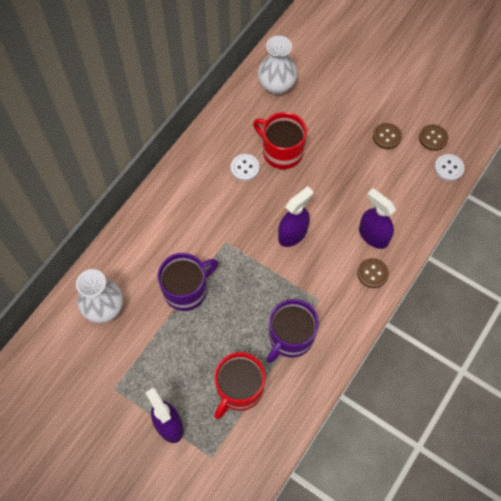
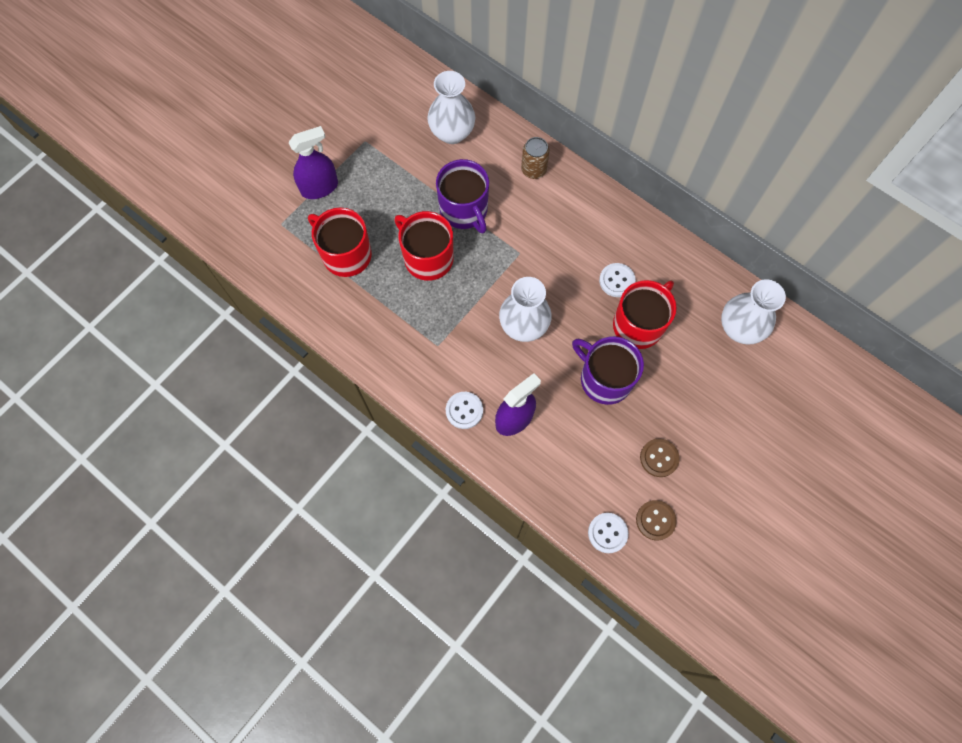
camera: 95 degrees right, 5 degrees up
(142, 235) = (533, 170): none -> brown can
(236, 316) = (427, 258): none -> red mug
(290, 337) = (396, 310): purple mug -> purple mug (604, 379)
(292, 234) = (523, 326): purple spray bottle -> white vase
(372, 273) = (464, 410): brown button -> white button

